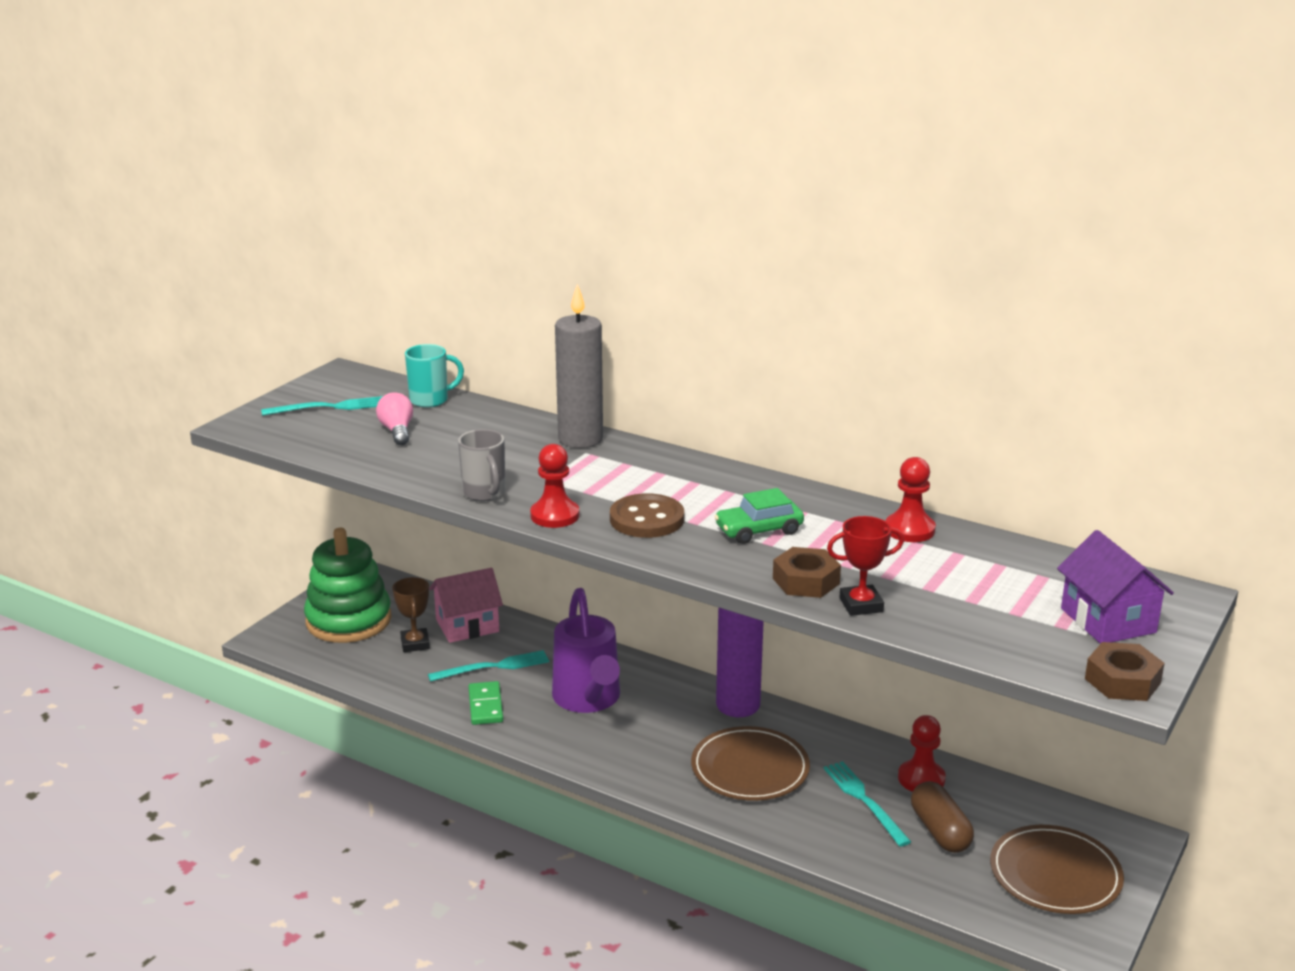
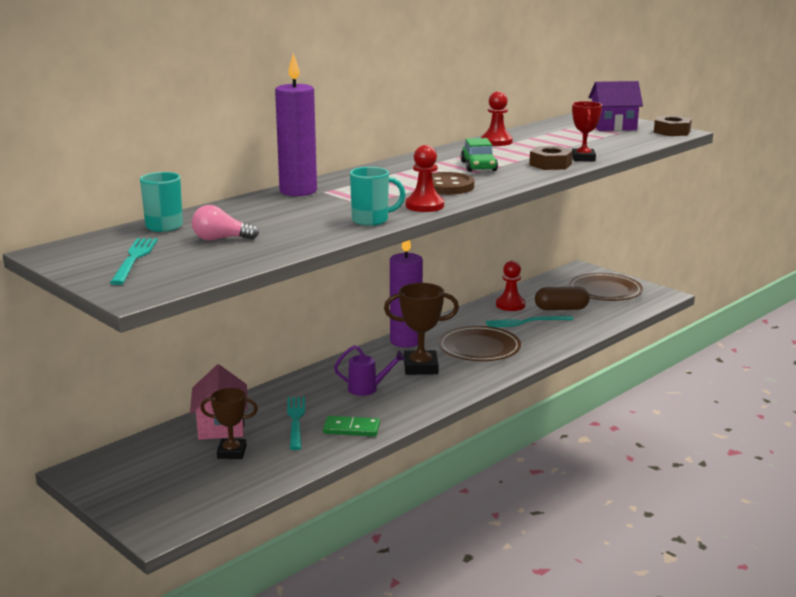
camera: 75 degrees left, 5 degrees down
(348, 620) = (162, 483): green stacking toy -> none
(485, 493) = (372, 220): grey mug -> turquoise mug
(580, 439) = (298, 191): grey candle -> purple candle
(588, 699) = (367, 389): purple watering can -> purple watering can, size x0.53
(665, 729) = (420, 367): none -> brown trophy

